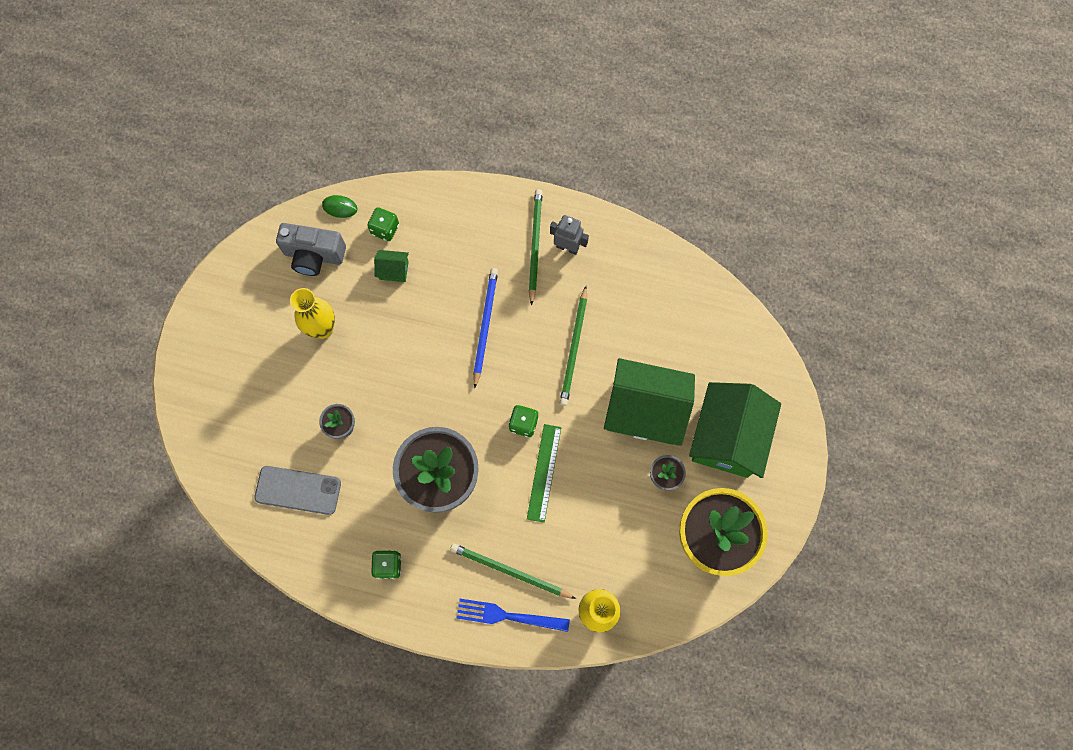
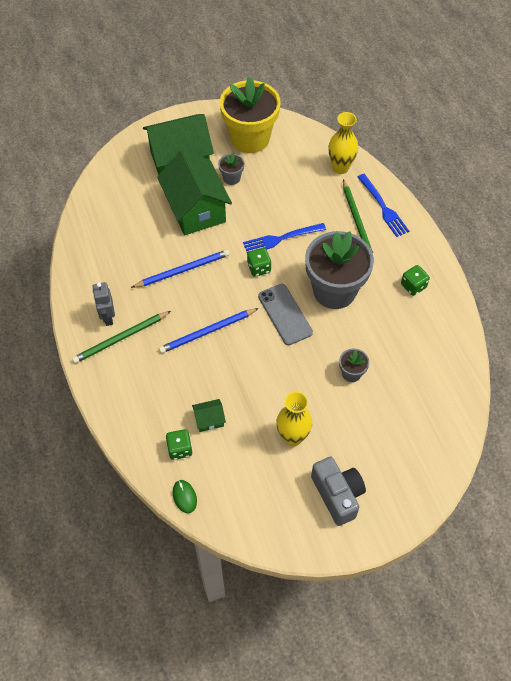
camera: 125 degrees left, 15 degrees down
(298, 490) = (416, 370): grey phone -> grey phone (285, 314)
(314, 255) = (240, 486): grey camera -> grey camera (337, 495)
(393, 270) = (209, 419): green house -> green house turned 75 degrees counterclockwise
(544, 472) = (281, 239): green ruler -> blue fork
(574, 348) = (183, 270): green pencil -> blue pencil

